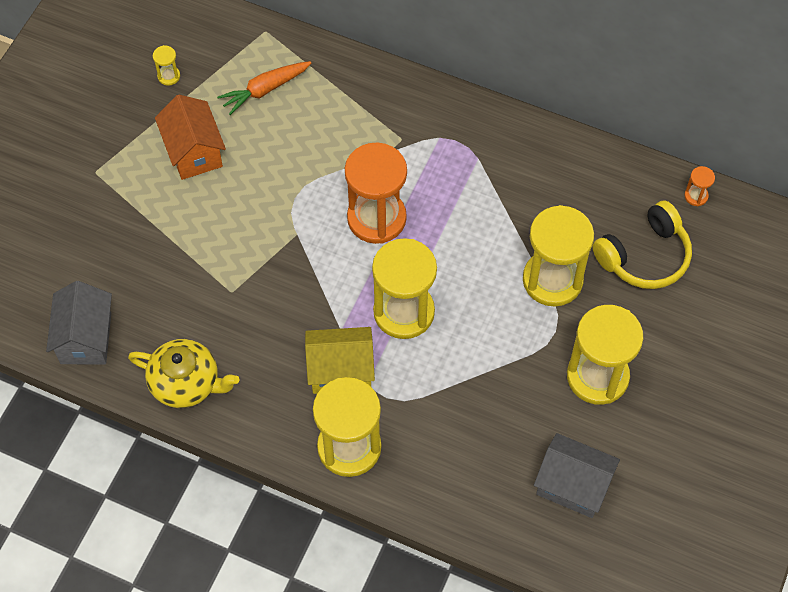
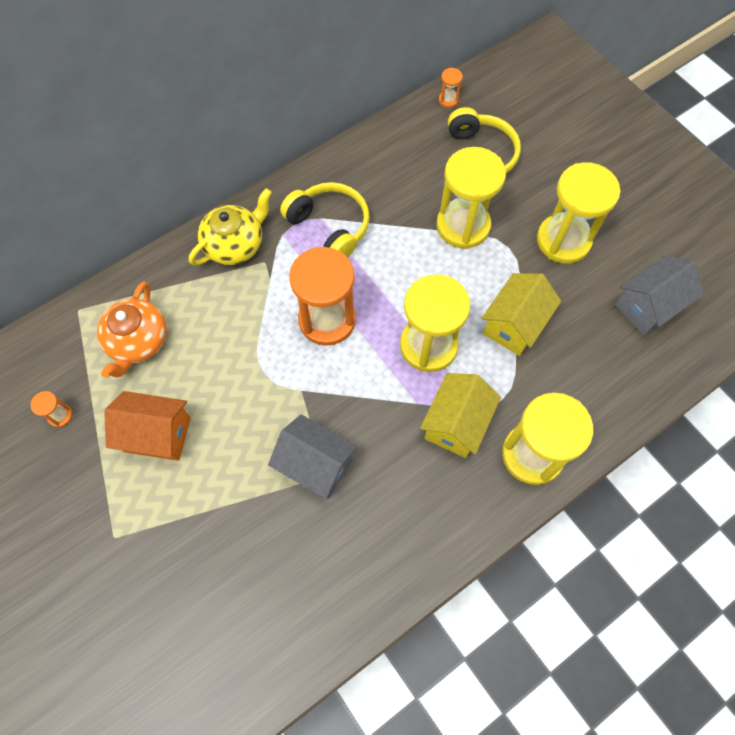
camera: 60 degrees left, 5 degrees up
(85, 338) = (291, 639): grey house -> grey house (315, 465)
(169, 76) = (60, 415): yellow hourglass -> orange hourglass
(186, 383) = (394, 564): yellow teapot -> yellow teapot (235, 244)
(265, 90) = (138, 341): orange carrot -> orange teapot
(472, 374) = (514, 325): none -> yellow house
(473, 170) = (330, 227): none -> yellow headphones

